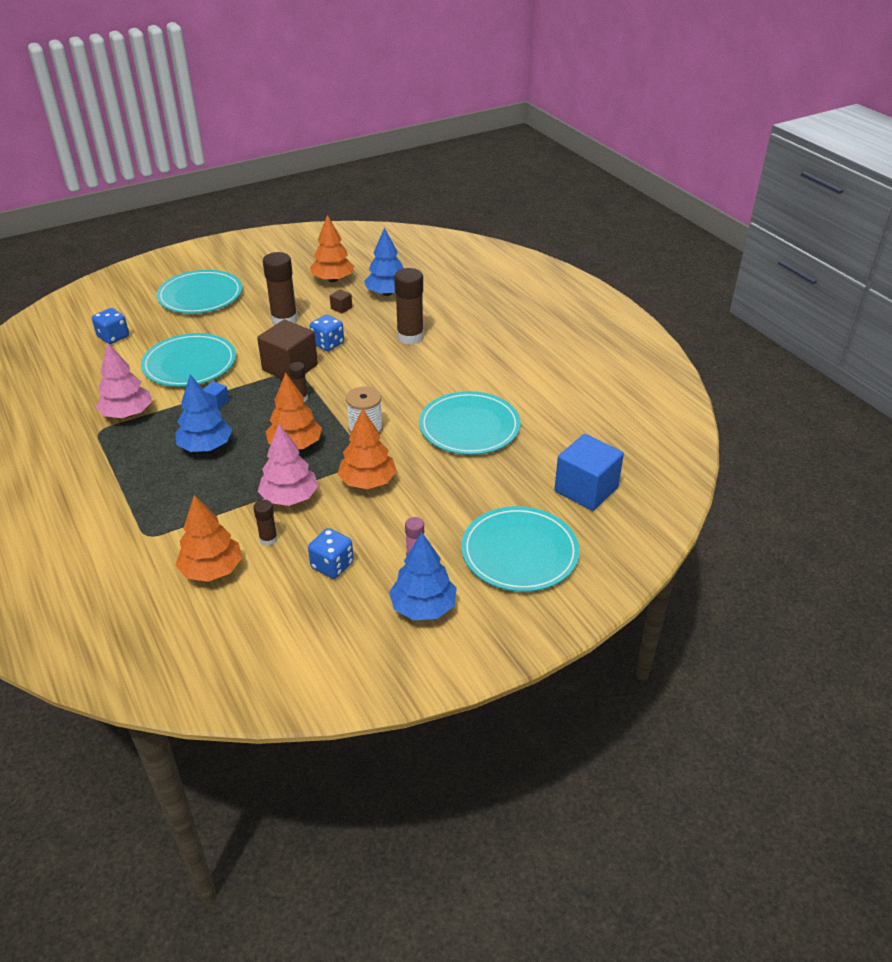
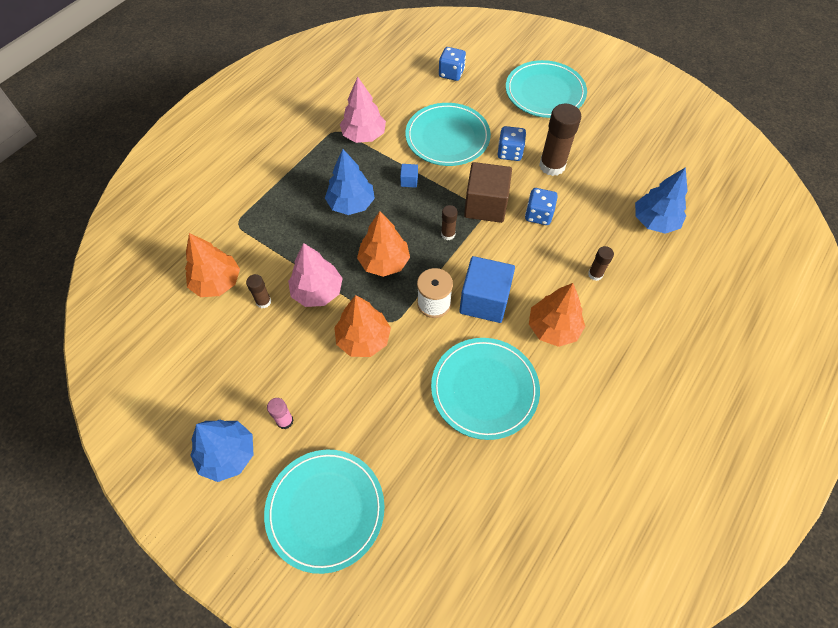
camera: 65 degrees right, 20 degrees up
(332, 565) = (251, 361): blue dice -> blue dice (509, 153)
(333, 279) = (643, 168): orange tree -> orange tree (553, 328)
(341, 308) = (602, 197): brown cube -> none
(410, 337) = (595, 274): brown glue stick -> brown glue stick, size x0.51
(586, 489) = (444, 542): blue cube -> blue cube (484, 300)

